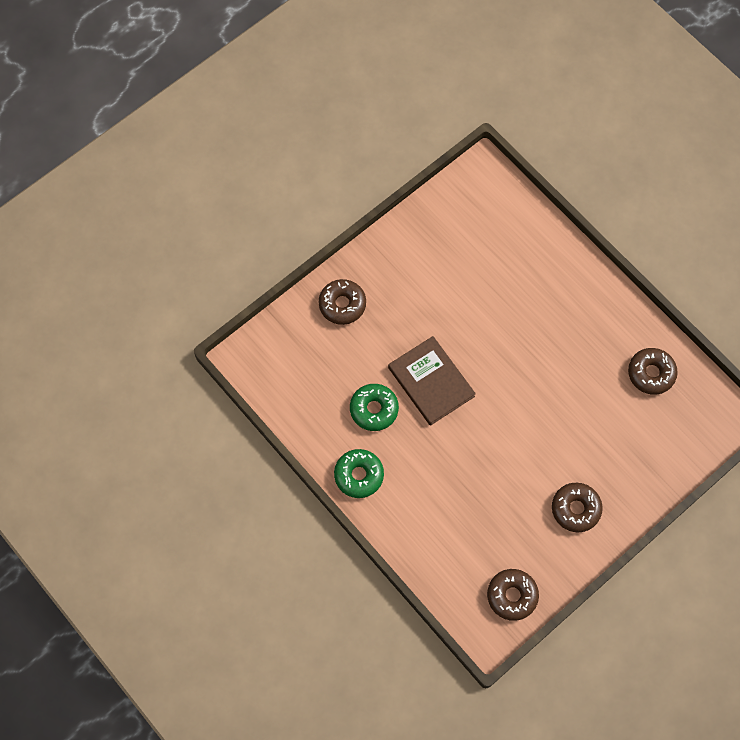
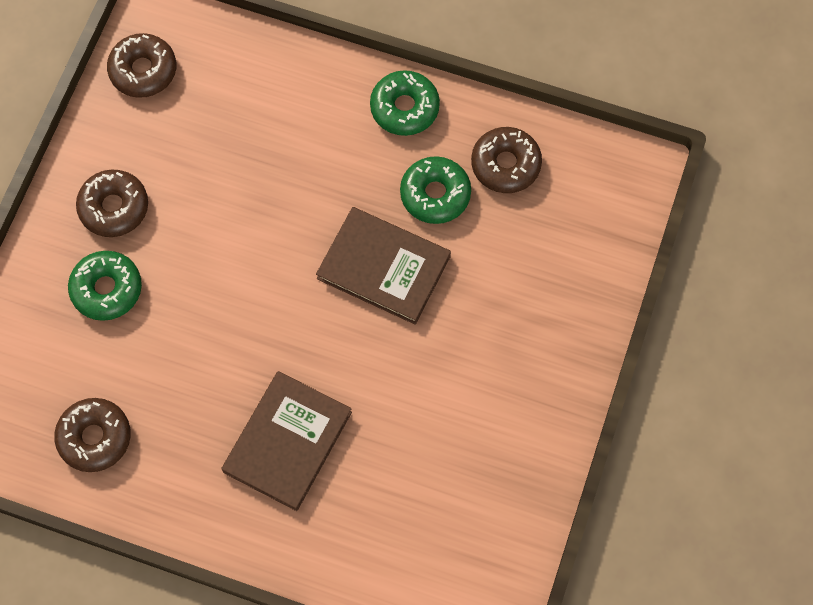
camera: 150 degrees right, 0 degrees up
(342, 304) = (562, 306): brown donut -> brown donut (505, 164)
(541, 313) = (287, 442): none -> brown book
(604, 458) = (107, 289): none -> green donut

